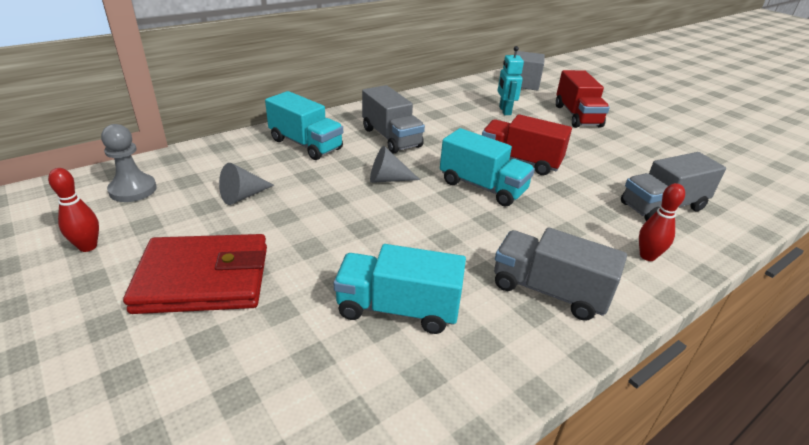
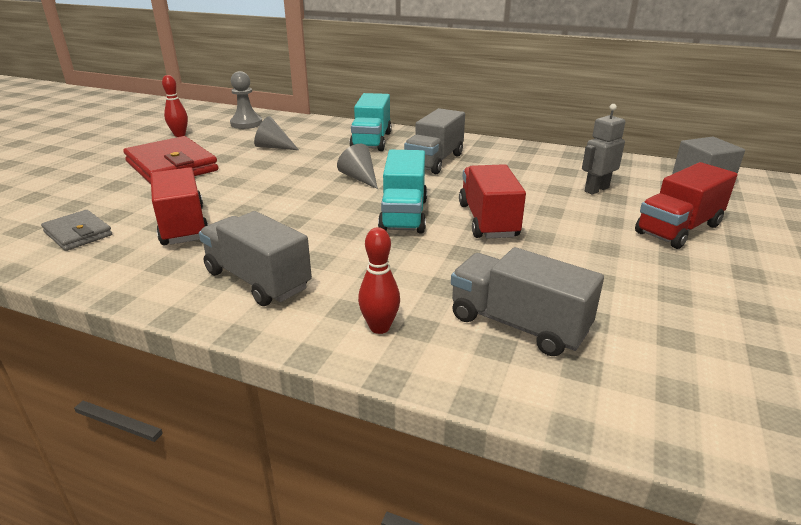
camera: 60 degrees right, 5 degrees down
(343, 401) = (78, 234): none -> grey wallet
(398, 309) = (183, 226): turquoise truck -> red truck
(504, 111) = (596, 189): turquoise robot -> grey robot
(549, 291) = (257, 280): grey truck -> grey truck turned 45 degrees counterclockwise

